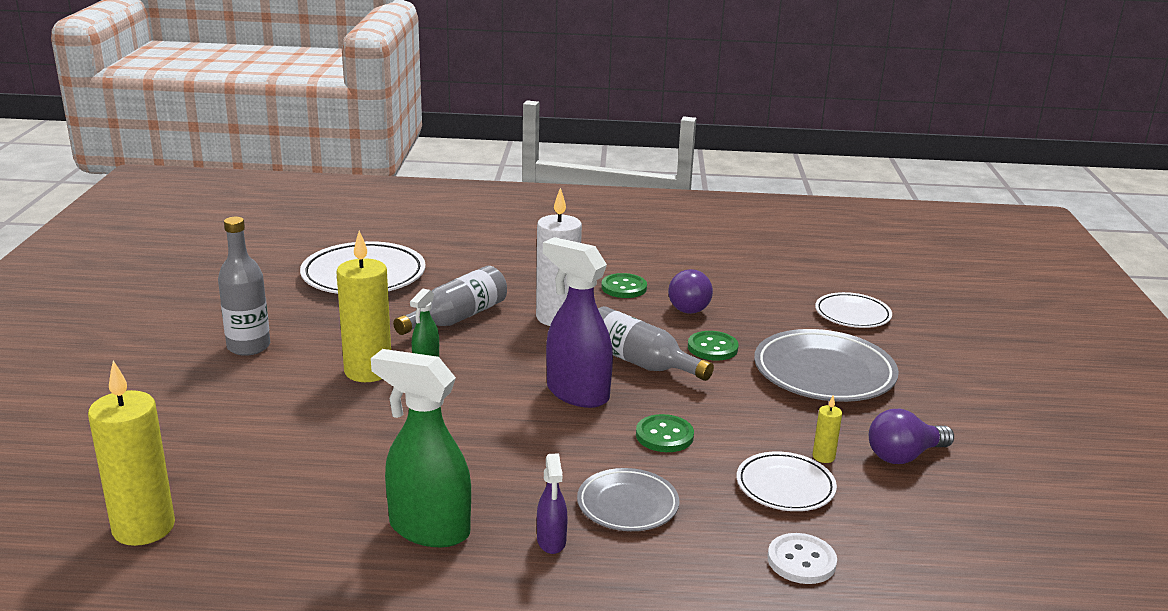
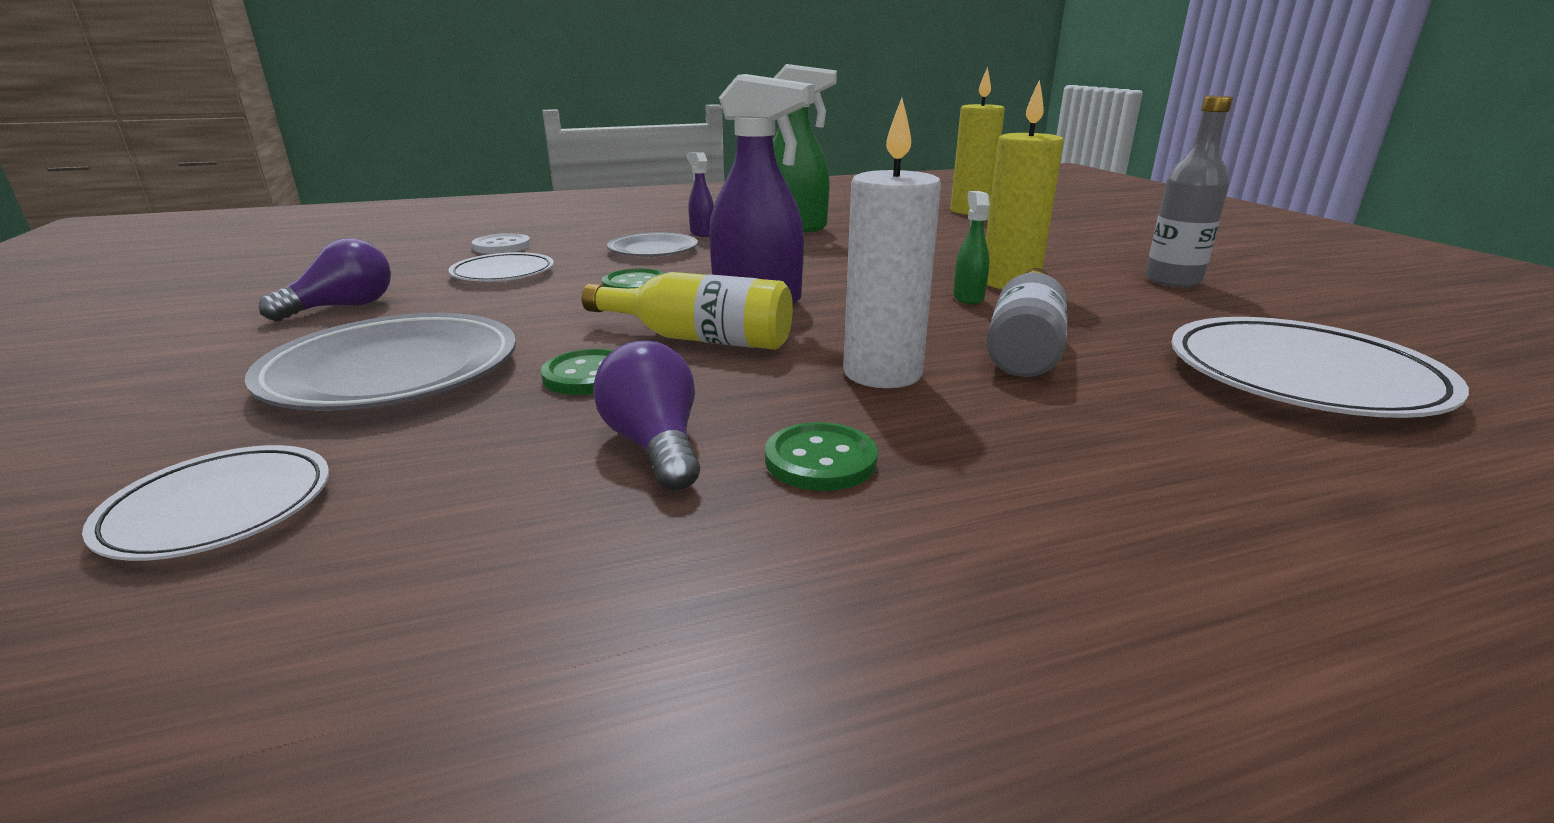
camera: 160 degrees right, 0 degrees up
(640, 362) = (699, 339): grey bottle -> yellow bottle
(823, 457) = (450, 294): yellow candle -> none

